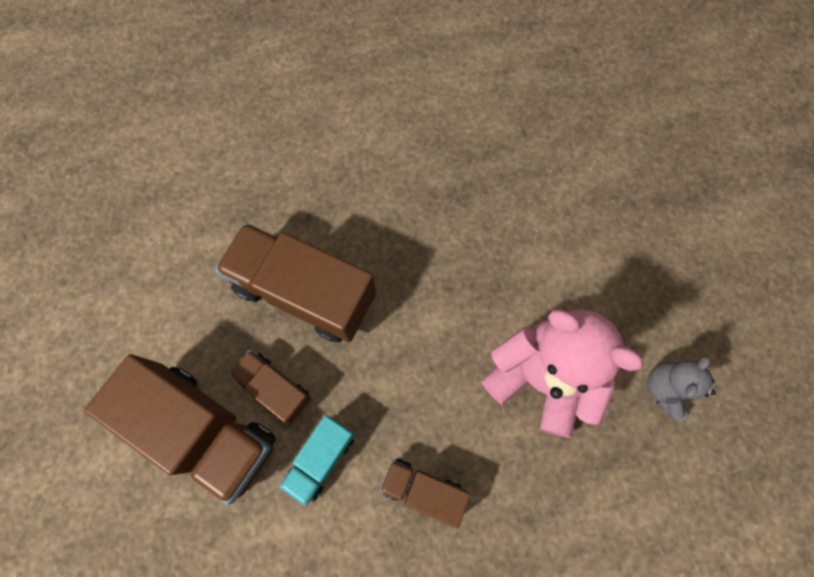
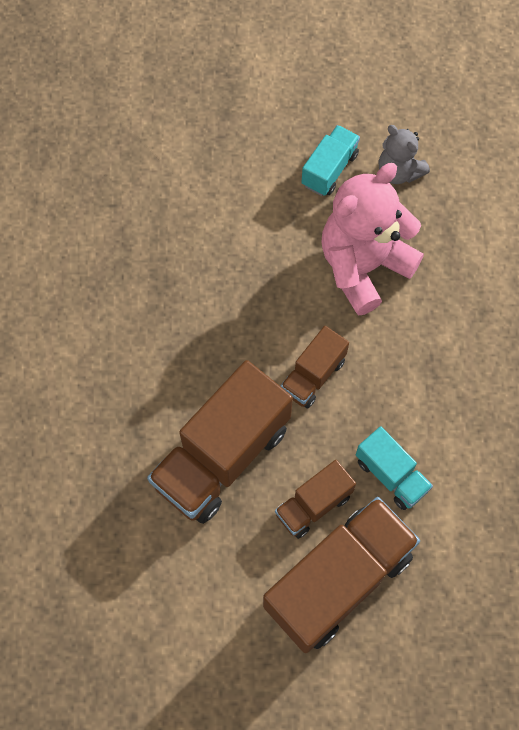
camera: 75 degrees left, 5 degrees down
(423, 489) = (438, 392): brown truck -> brown truck (313, 376)
(639, 316) = (329, 170): none -> turquoise truck

